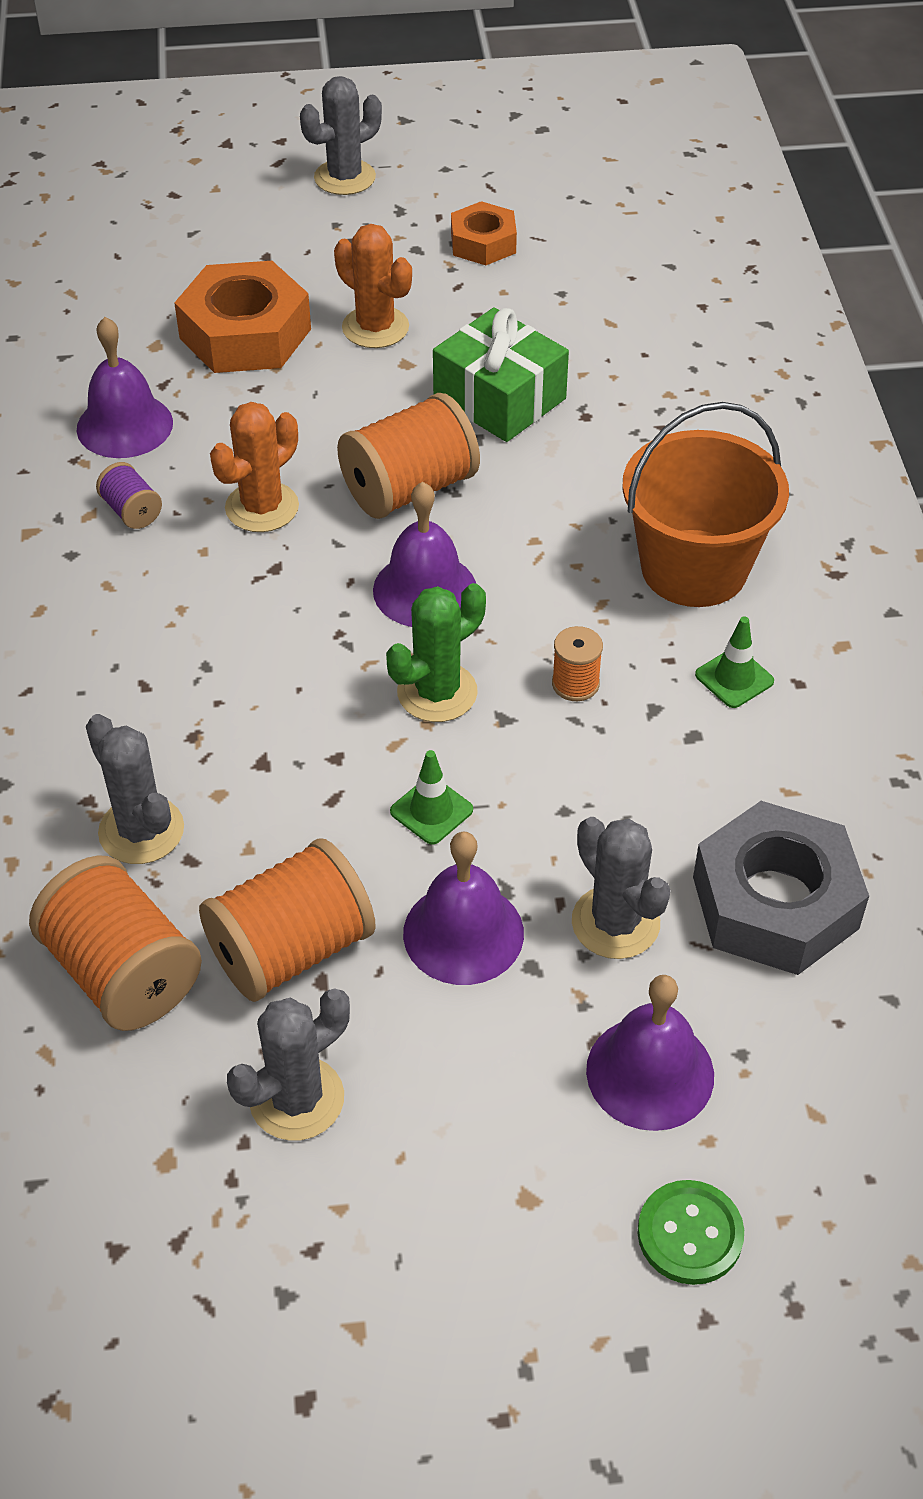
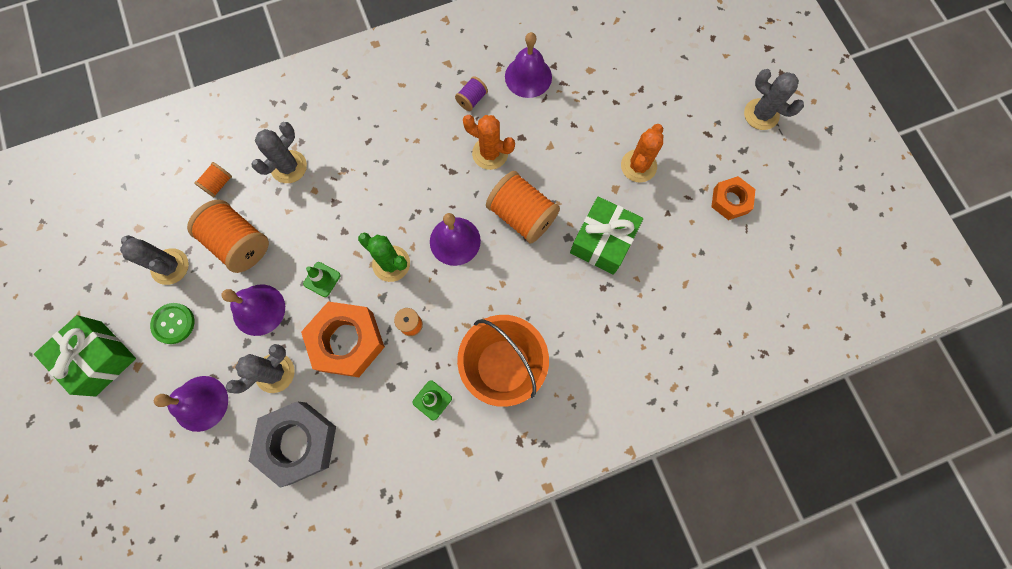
camera: 75 degrees right, 25 degrees up
(123, 972) = (218, 184): orange spool -> orange spool, size x0.49
(245, 333) = (612, 107): orange nut -> orange nut (347, 341)
(484, 1284) = (98, 358): none -> green gift
(690, 1234) = (128, 434): green button -> green button (173, 323)

